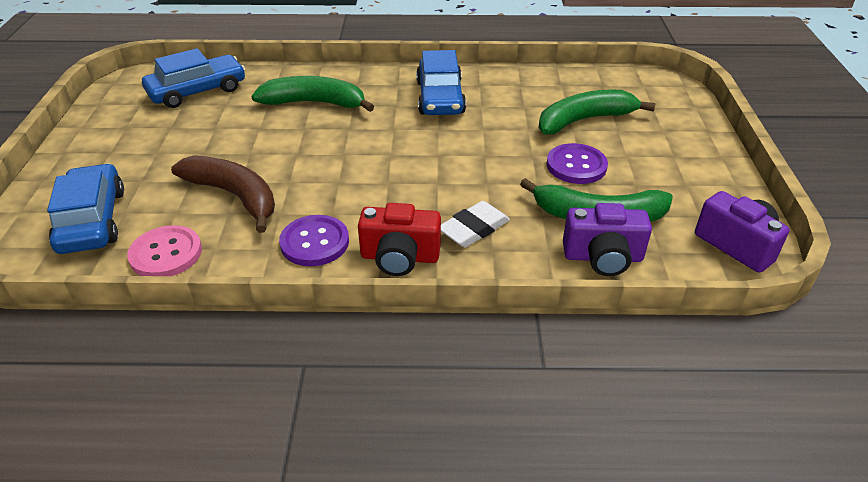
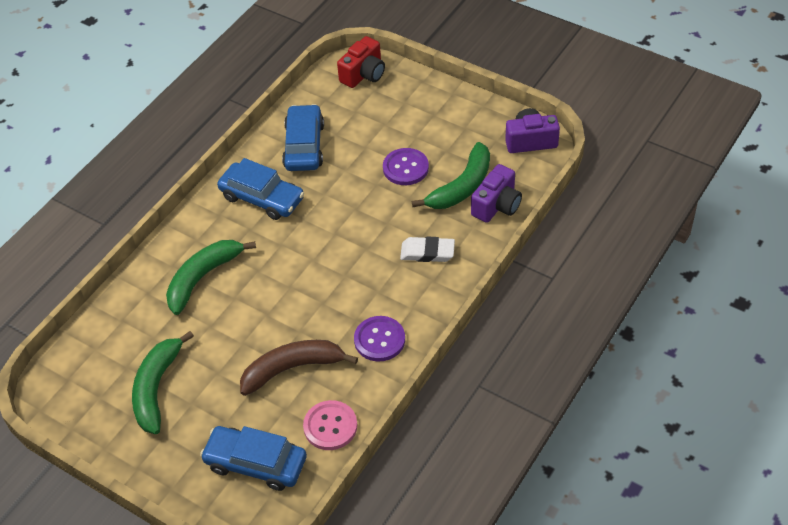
camera: 55 degrees left, 10 degrees up
(197, 91) = (112, 351): blue car -> blue car (304, 146)
(399, 257) = (426, 301): red camera -> red camera (364, 74)
(474, 229) = (427, 252): white eraser -> white eraser turned 75 degrees counterclockwise
(584, 120) = (360, 134): green banana -> green banana (156, 388)

